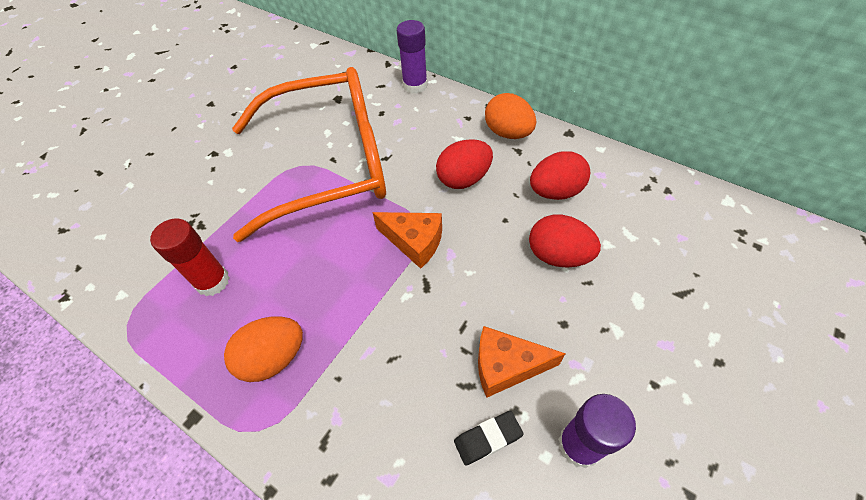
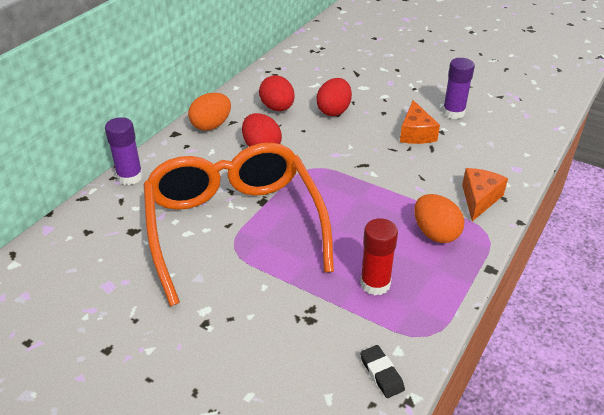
camera: 95 degrees left, 15 degrees down
(414, 242) = (325, 171): orange cheese -> orange cheese (479, 199)
(488, 438) = (460, 141): black eraser -> black eraser (381, 373)

